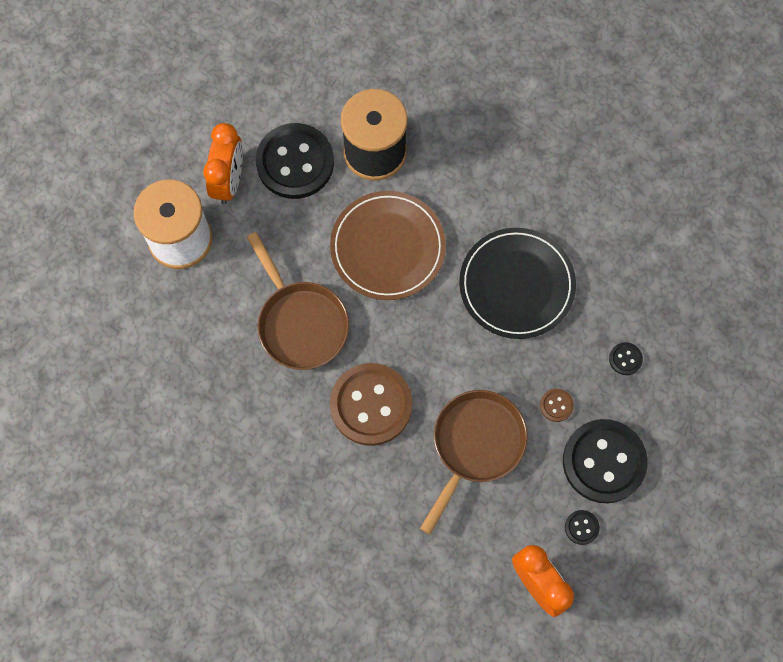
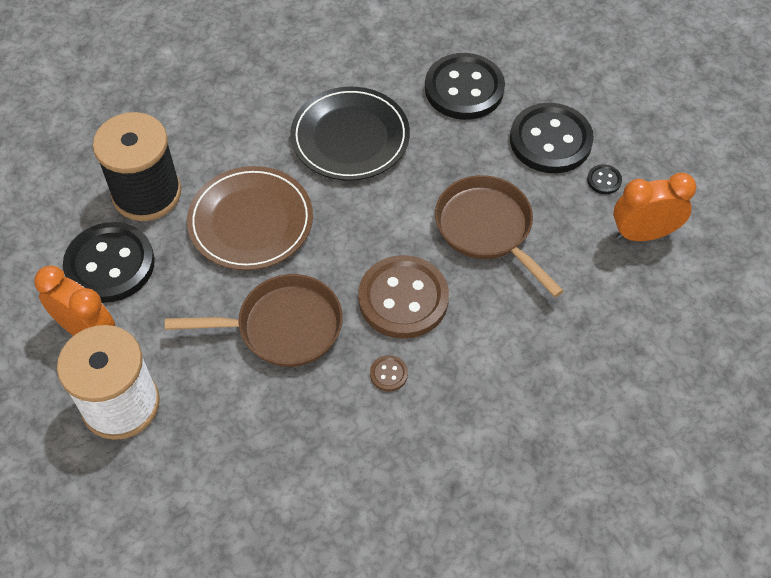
camera: 65 degrees left, 15 degrees down
(556, 405) = (481, 153): brown button -> brown button (388, 374)
(625, 359) = (464, 89): black button -> black button, size x2.47

